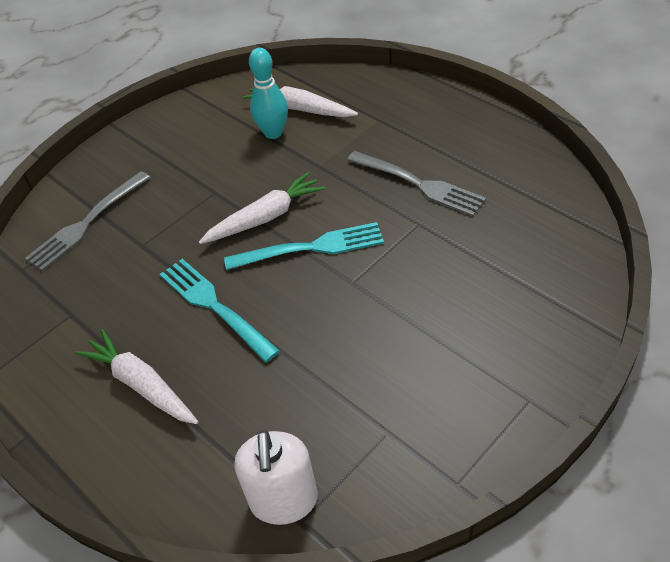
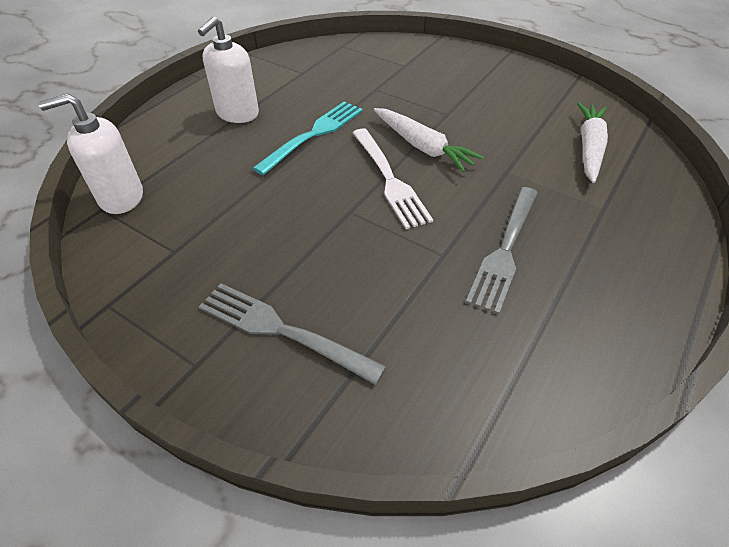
camera: 75 degrees right, 0 degrees up
(87, 223) = (394, 61): grey fork -> grey fork (282, 330)
(141, 384) = (237, 113): white carrot -> white soap dispenser
(273, 133) = (542, 135): turquoise bowling pin -> none
(310, 248) = (389, 179): turquoise fork -> white fork

